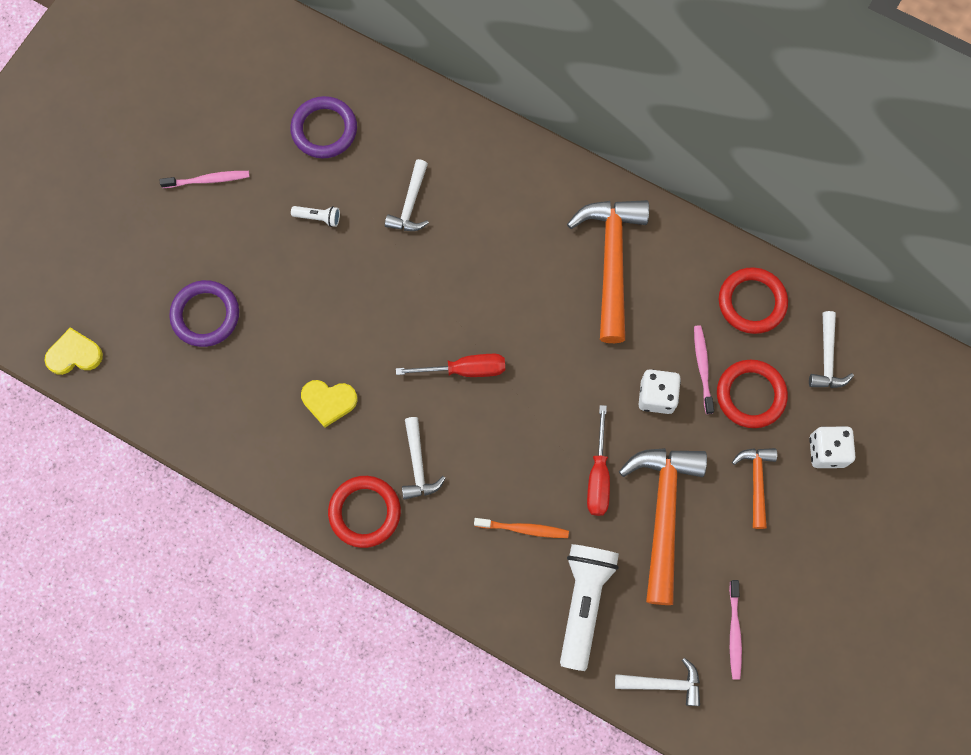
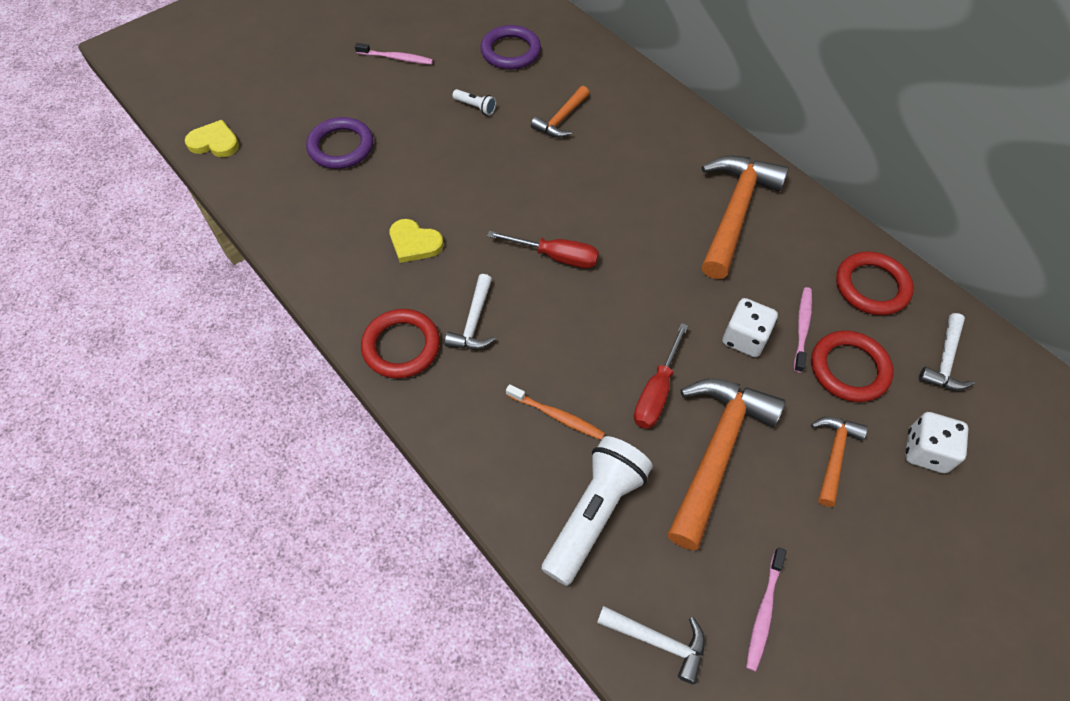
camera: 20 degrees right, 15 degrees down
(410, 204) = (561, 119): white hammer -> orange hammer

